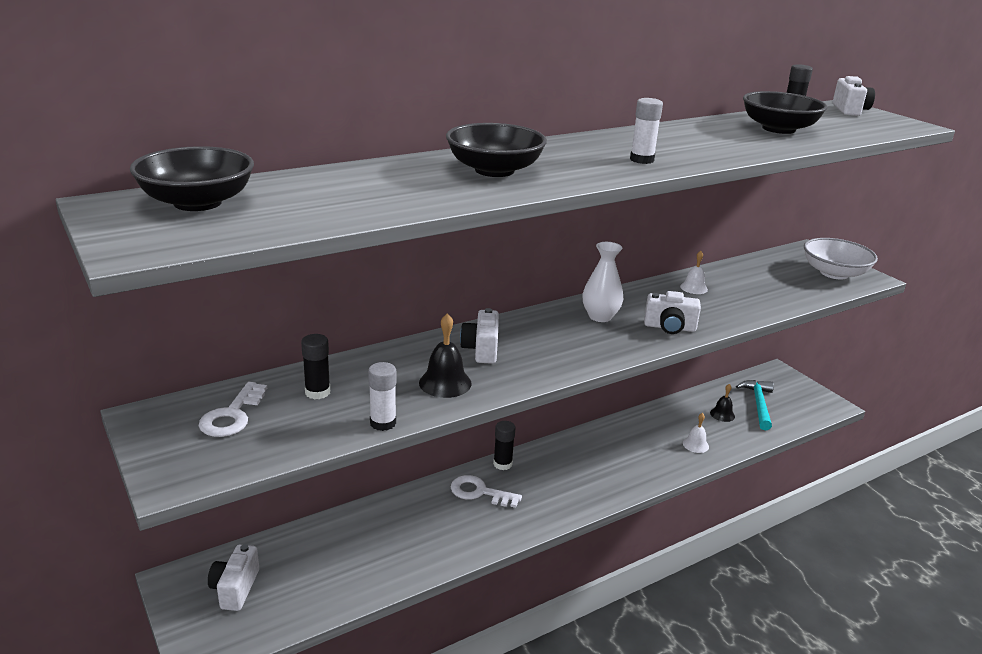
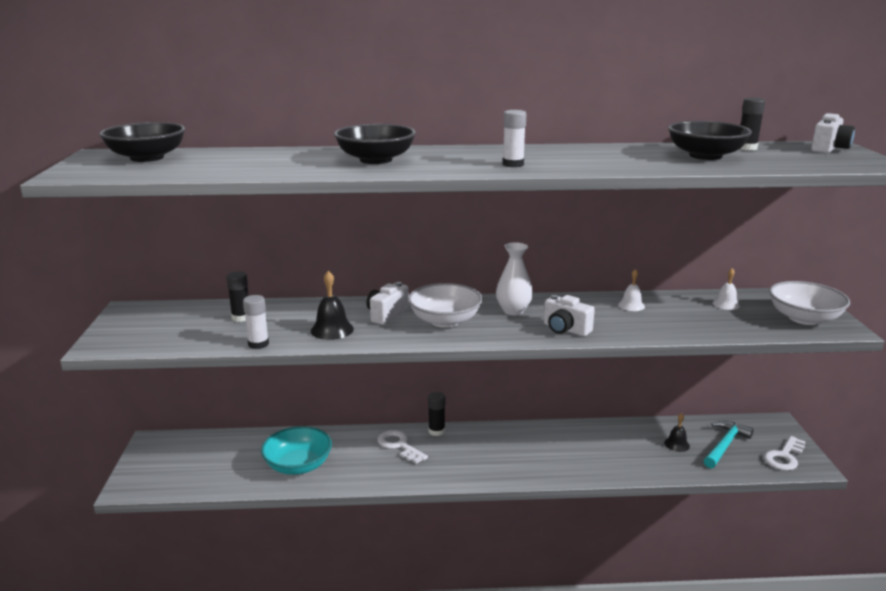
camera: 30 degrees right, 5 degrees down
(232, 415) = (175, 319): white key -> white key (784, 457)
(235, 588) = (181, 457): white camera -> none
(391, 551) = (298, 465): none -> turquoise bowl
(549, 343) = (445, 321): none -> white bowl
(695, 445) = (623, 461): white bell -> white bell (726, 304)

